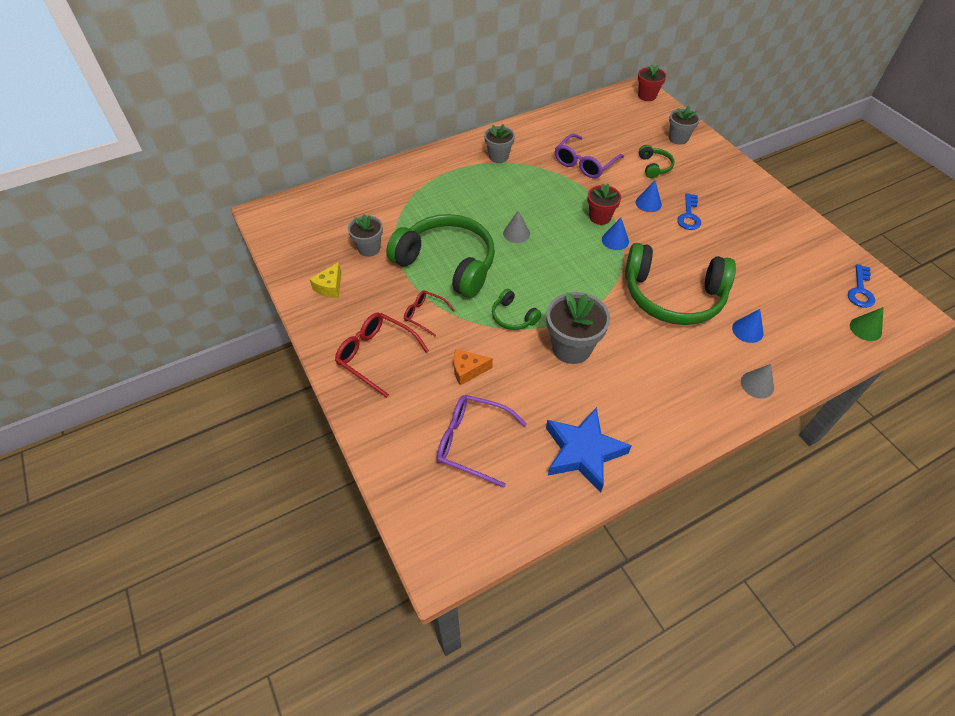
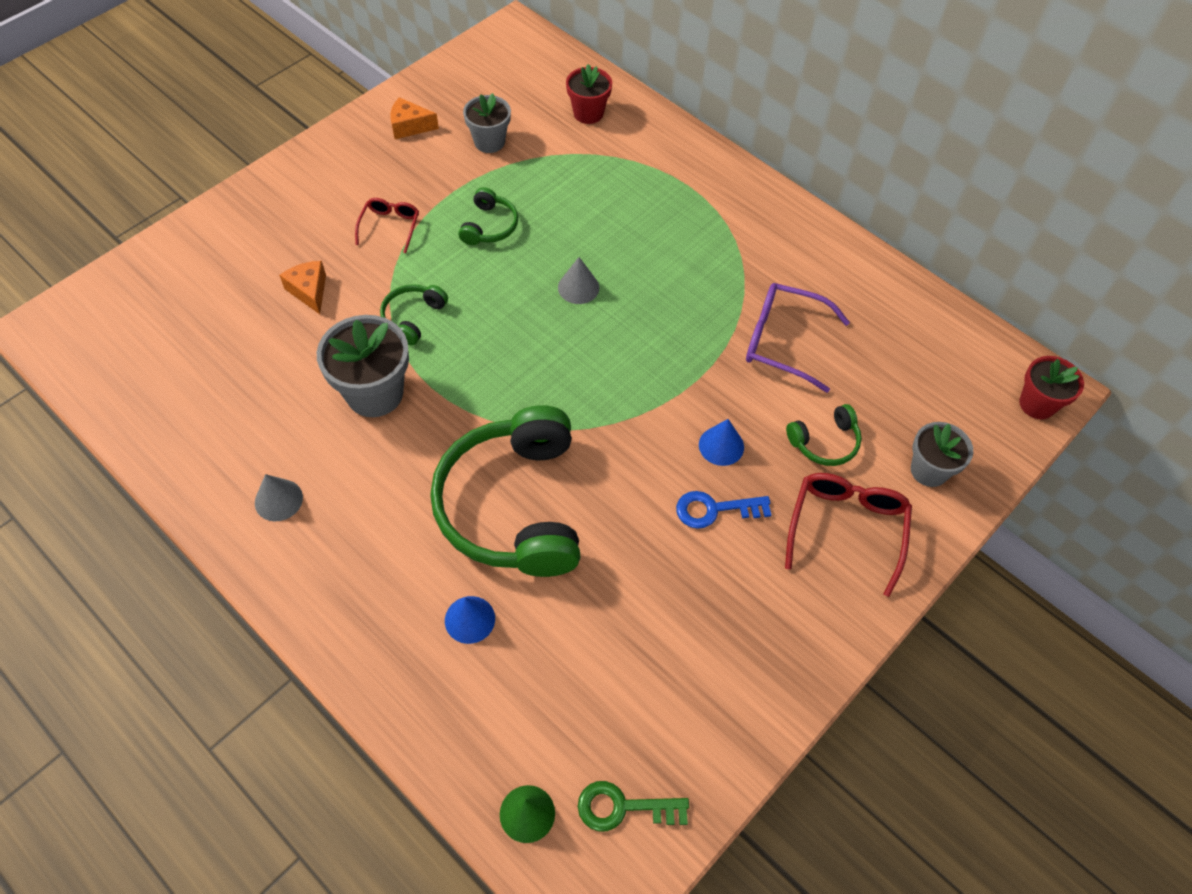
camera: 70 degrees right, 5 degrees up
(330, 287) = (409, 126): yellow cheese -> orange cheese
(376, 355) = (312, 199): red glasses -> red glasses (846, 528)
(447, 263) = (489, 226): green headphones -> green headphones, size x0.44
(472, 442) = (202, 320): purple glasses -> none
(498, 156) = (744, 229): grey flower pot -> none
(583, 452) = (205, 435): blue star -> none
(600, 217) = (657, 384): red flower pot -> red flower pot (588, 113)
(615, 240) = (611, 412): blue cone -> none
(757, 384) = (361, 639): grey cone -> grey cone (278, 500)
(860, 290) = (623, 807): blue key -> green key

